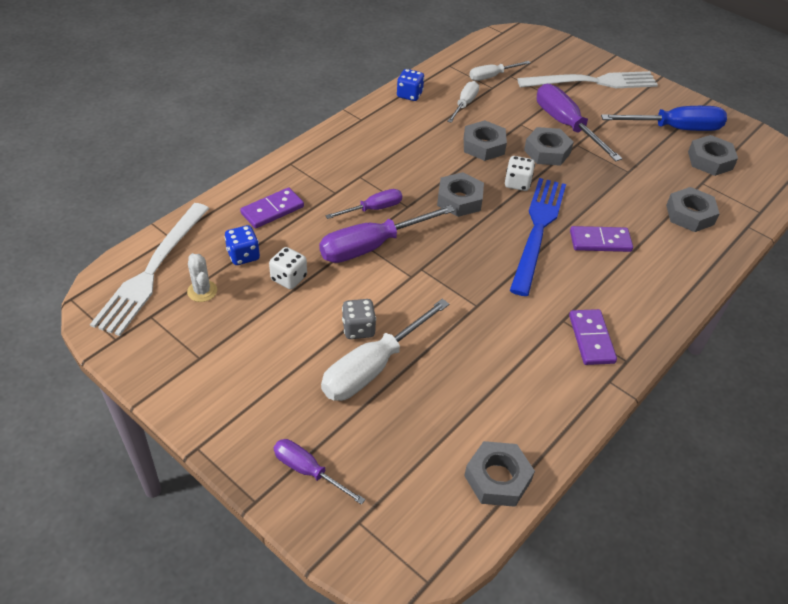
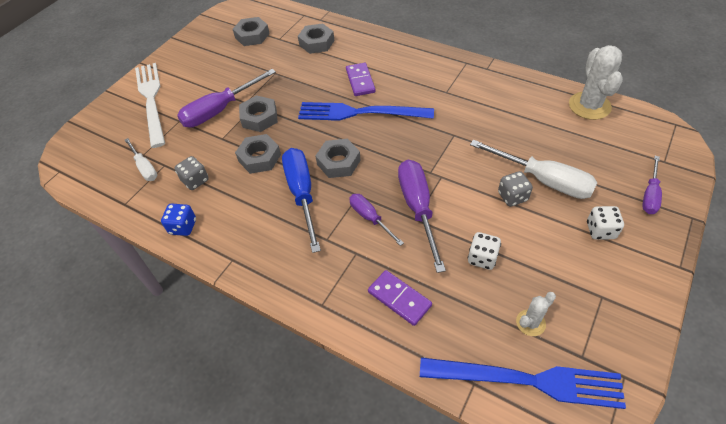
camera: 95 degrees left, 5 degrees up
(152, 270) = (527, 381): white fork -> blue fork
(243, 255) = (471, 303): blue dice -> none
(372, 246) = (418, 208): purple screwdriver -> purple screwdriver turned 150 degrees counterclockwise
(464, 104) = (195, 180): white screwdriver -> grey dice
(497, 478) = (589, 106): grey nut -> white cactus
(517, 183) = (306, 130): white dice -> white dice (600, 230)
(591, 339) = (456, 78): purple domino -> none
(675, 128) = (215, 53): blue screwdriver -> blue screwdriver (302, 194)

